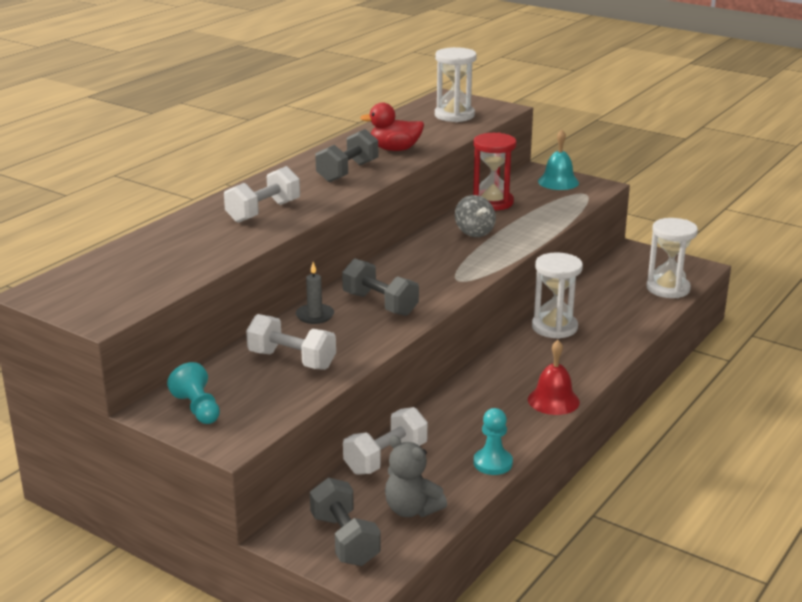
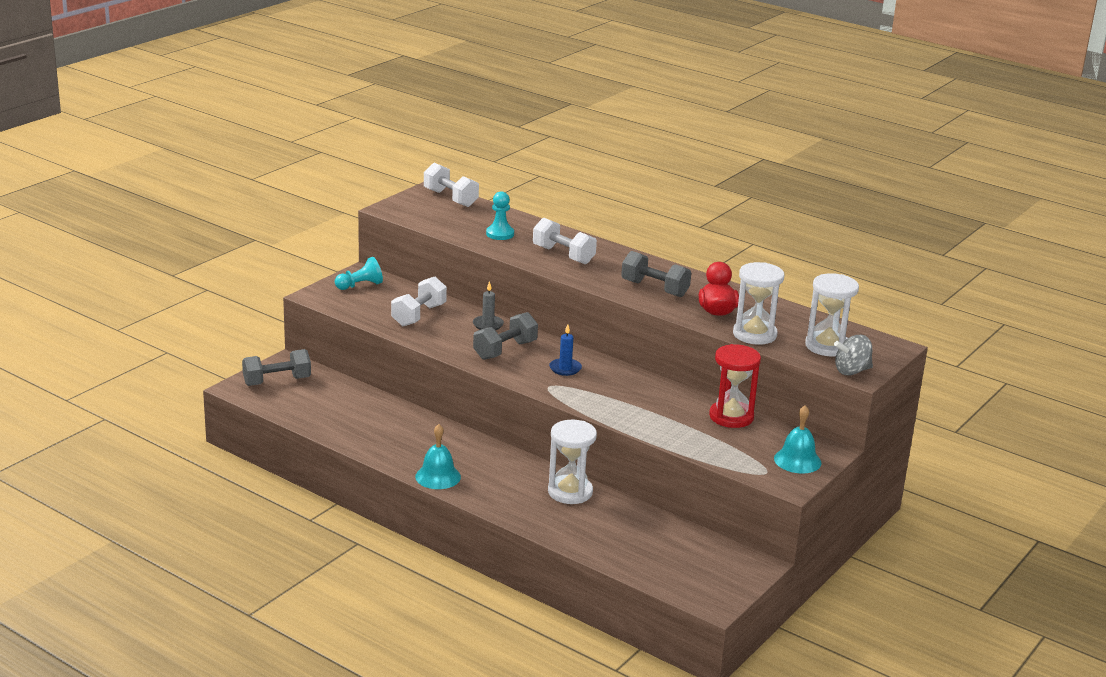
camera: 90 degrees right, 0 degrees up
(386, 458) = (368, 399): white dumbbell -> white dumbbell (450, 198)
(411, 509) = (303, 406): grey teddy bear -> none
(417, 272) = (565, 368): none -> blue candle
(474, 232) = (654, 401): grey spinning top -> grey spinning top (851, 371)
(493, 463) = (351, 441): turquoise pawn -> turquoise pawn (500, 234)
(553, 400) = (438, 476): red bell -> turquoise bell
(668, 288) = (658, 572): white hourglass -> white hourglass (754, 334)

